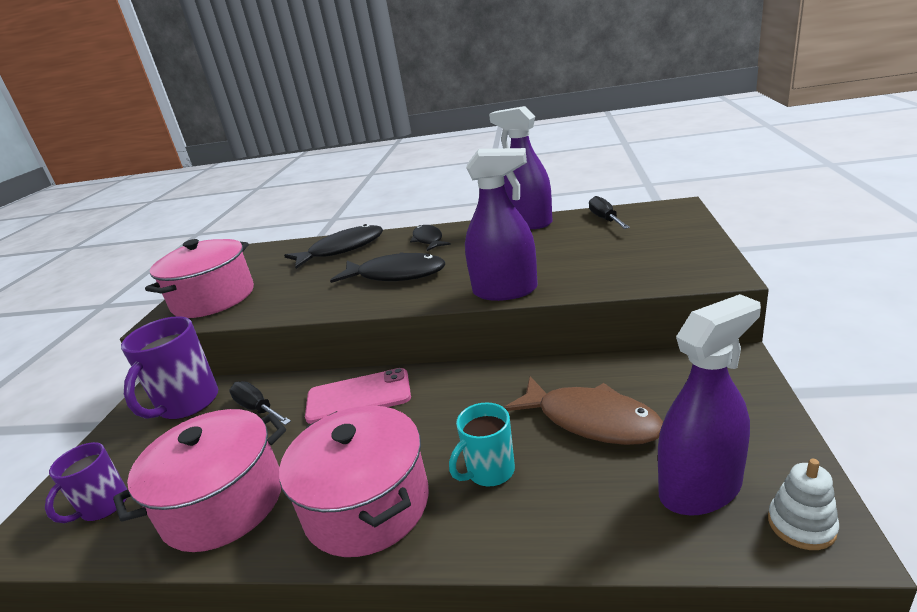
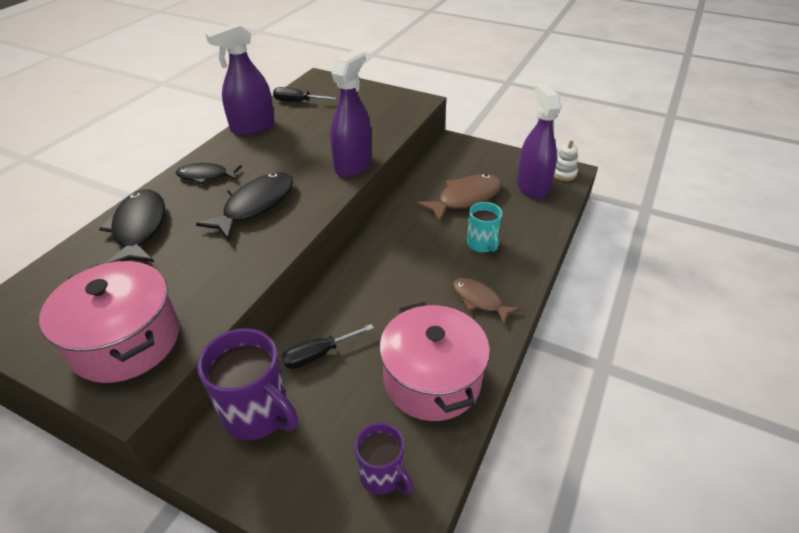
camera: 75 degrees left, 15 degrees up
(358, 396) = (358, 287): pink phone -> none
(367, 504) = (479, 300): pink pot -> brown fish

